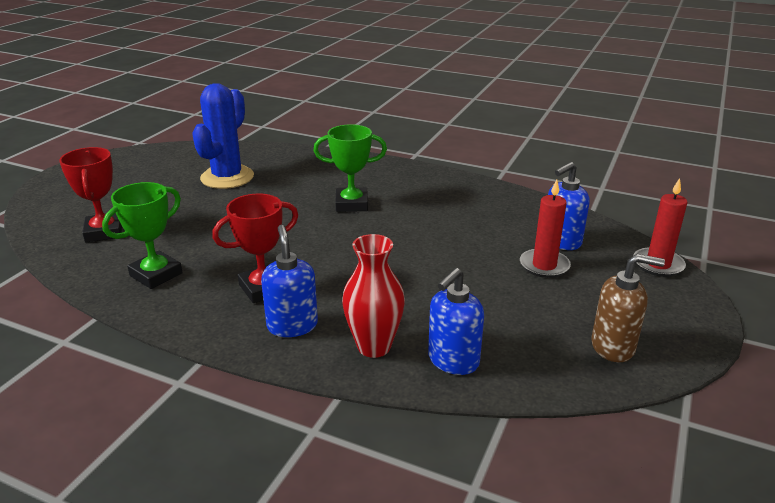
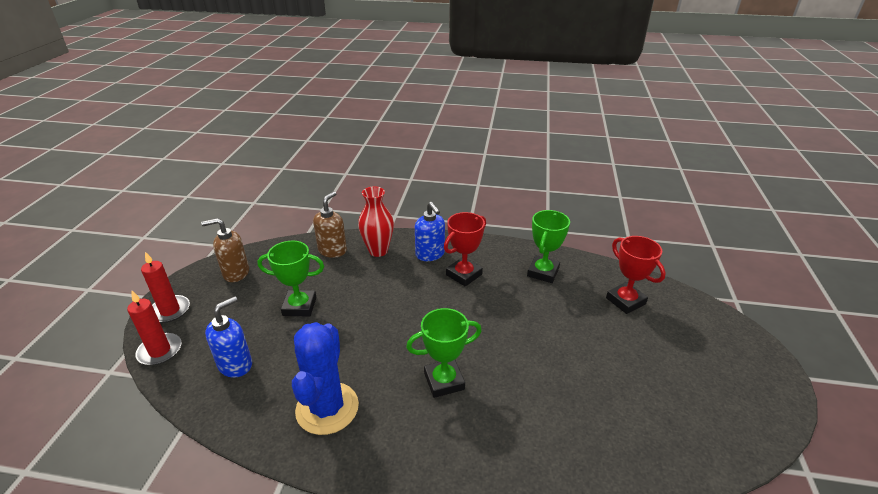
camera: 165 degrees right, 5 degrees up
(227, 177) = (604, 402): blue cactus -> blue cactus (327, 408)
(453, 361) = (332, 250): blue soap dispenser -> brown soap dispenser
(499, 284) = (299, 306): none -> green trophy
(544, 265) = (260, 331): red candle -> red candle (170, 311)

